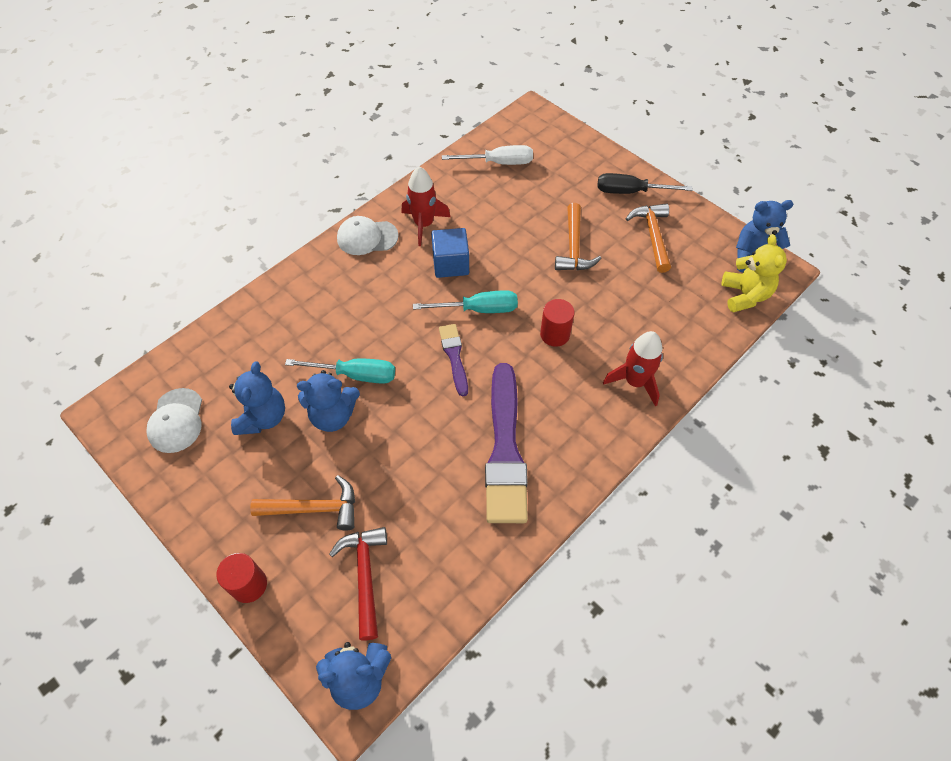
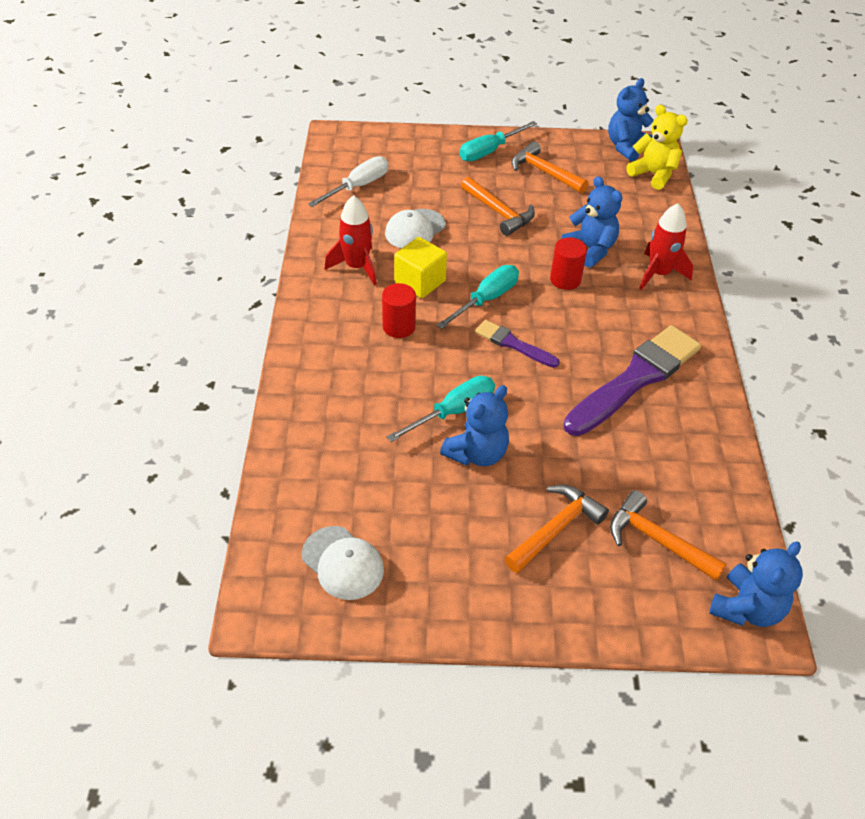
camera: 45 degrees left, 10 degrees down
(249, 585) = (582, 624): red cylinder -> red cylinder (399, 327)
(263, 417) = (419, 500): blue teddy bear -> blue teddy bear (590, 250)
(364, 575) = (656, 540): red hammer -> orange hammer
(367, 237) = (319, 306): white cap -> white cap (415, 229)
(450, 264) = (420, 282): blue cube -> yellow cube
(505, 449) = (635, 379): purple brush -> purple brush turned 90 degrees counterclockwise
(630, 192) = (489, 151): black screwdriver -> turquoise screwdriver

